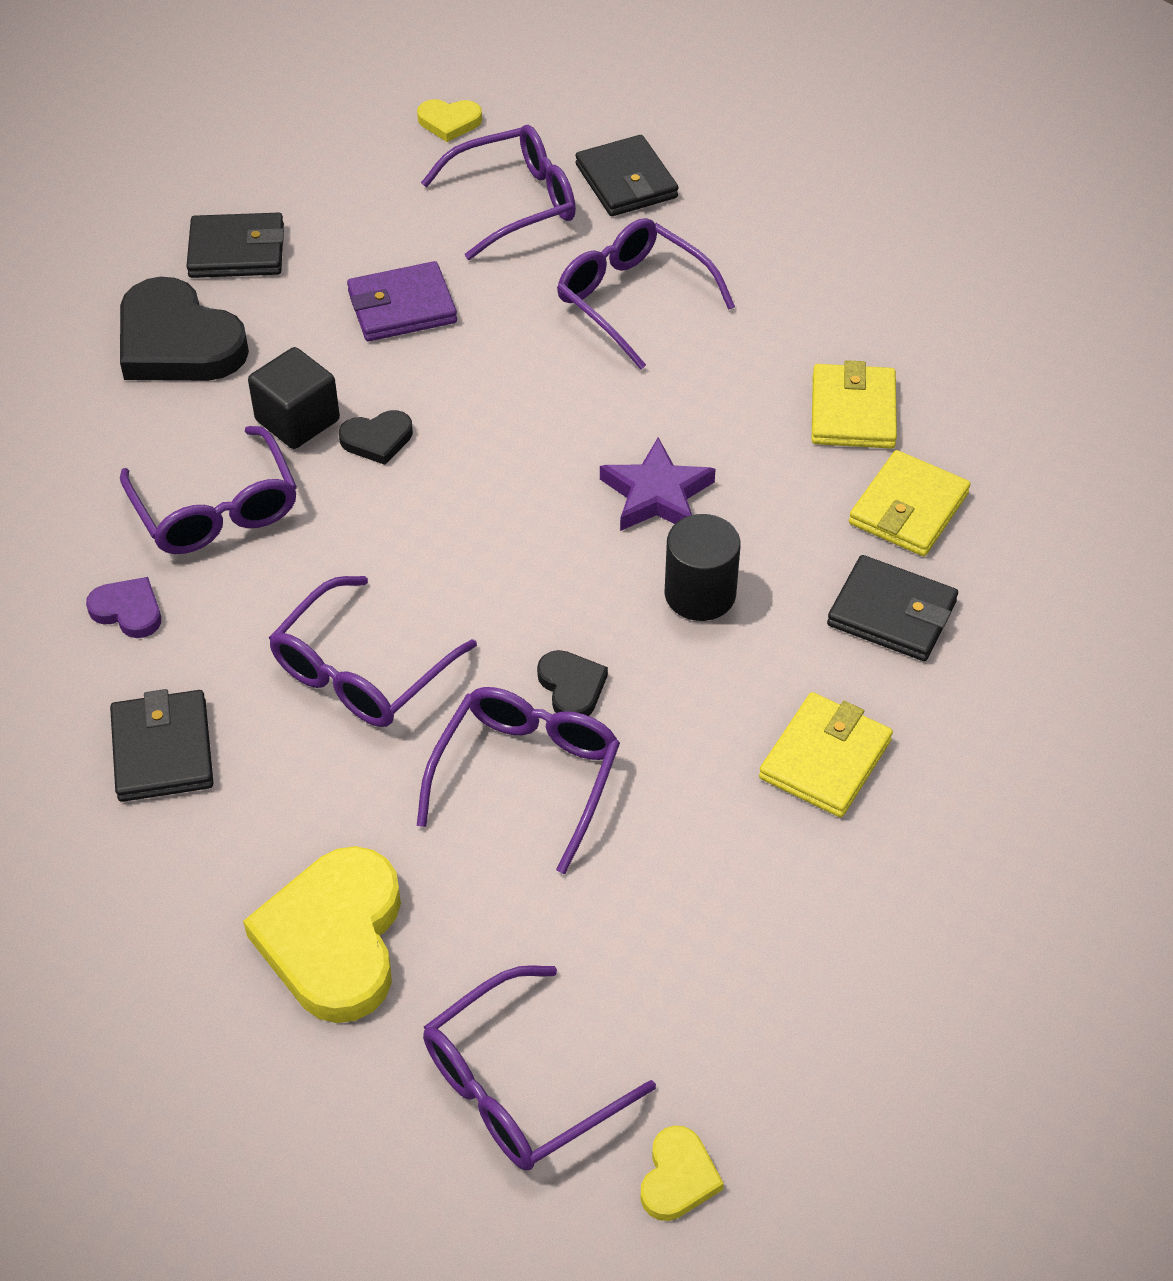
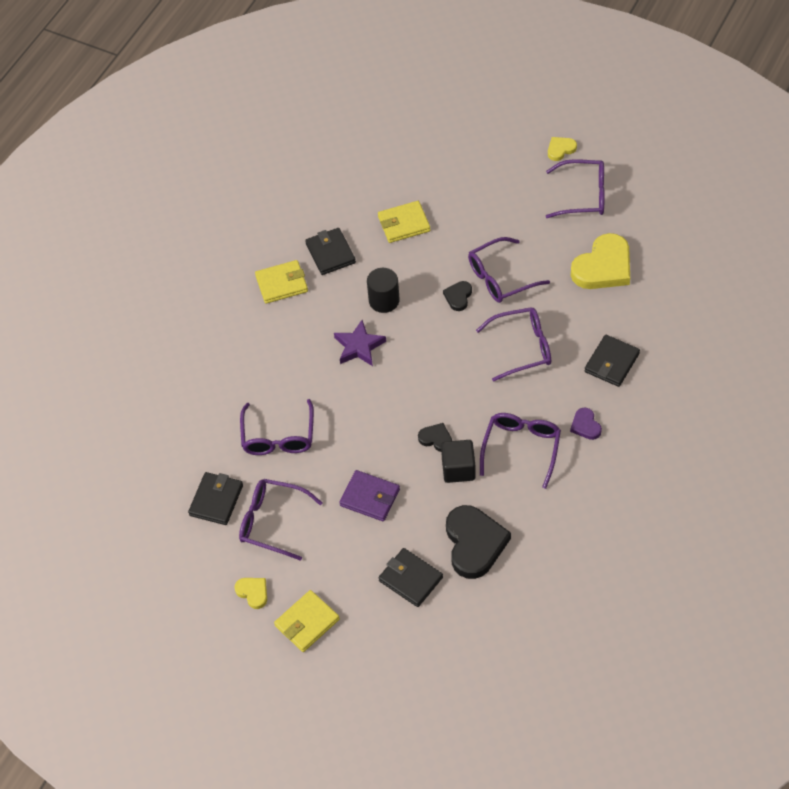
camera: 135 degrees left, 5 degrees up
(853, 411) = (255, 332): yellow wallet -> yellow wallet (307, 622)

